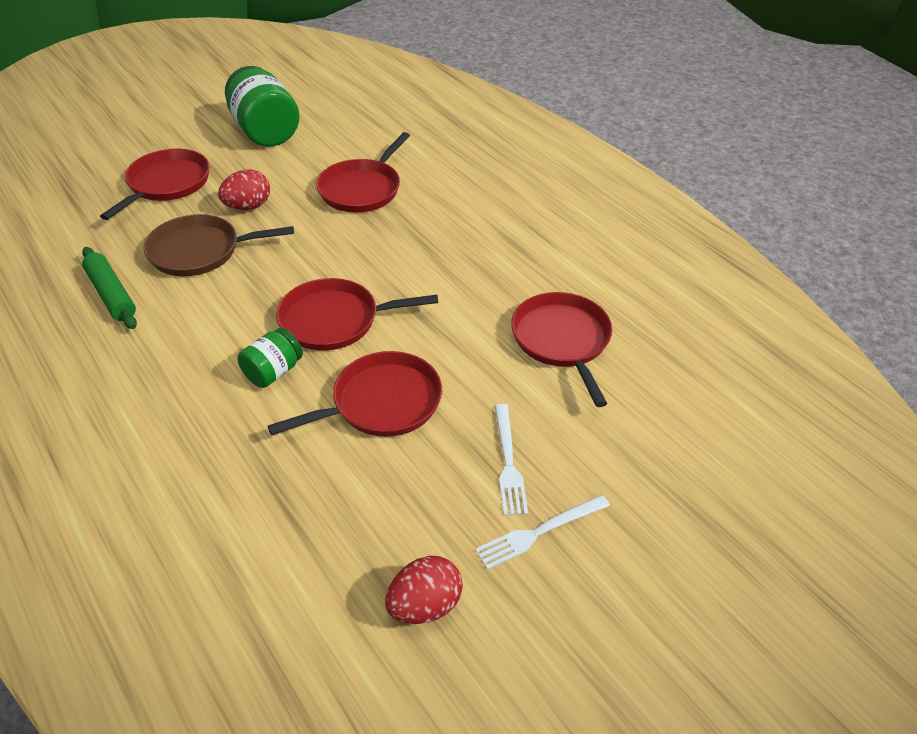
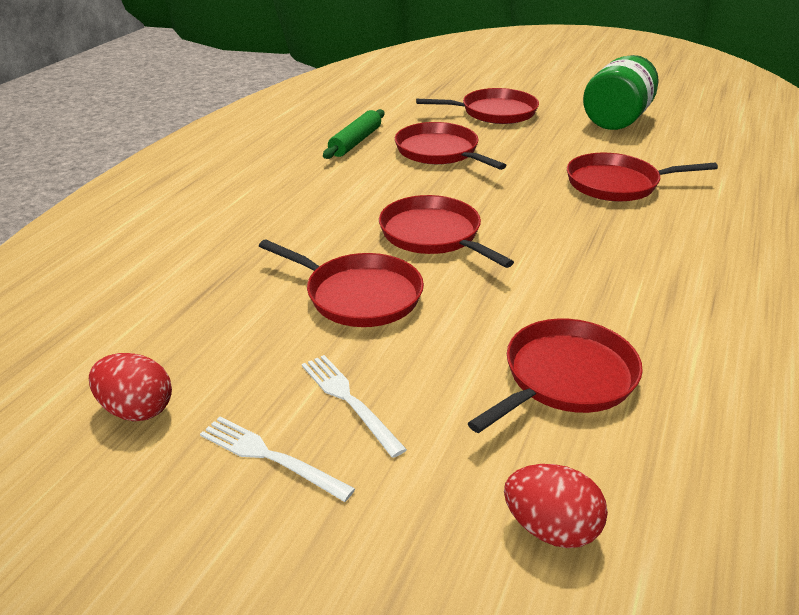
camera: 60 degrees right, 10 degrees down
(200, 251) = (440, 152): brown pan -> red pan
(248, 207) = (516, 148): red egg -> red egg (551, 529)
(273, 372) = (343, 231): green jar -> none
(508, 462) = (349, 400): white fork -> white fork turned 90 degrees clockwise

